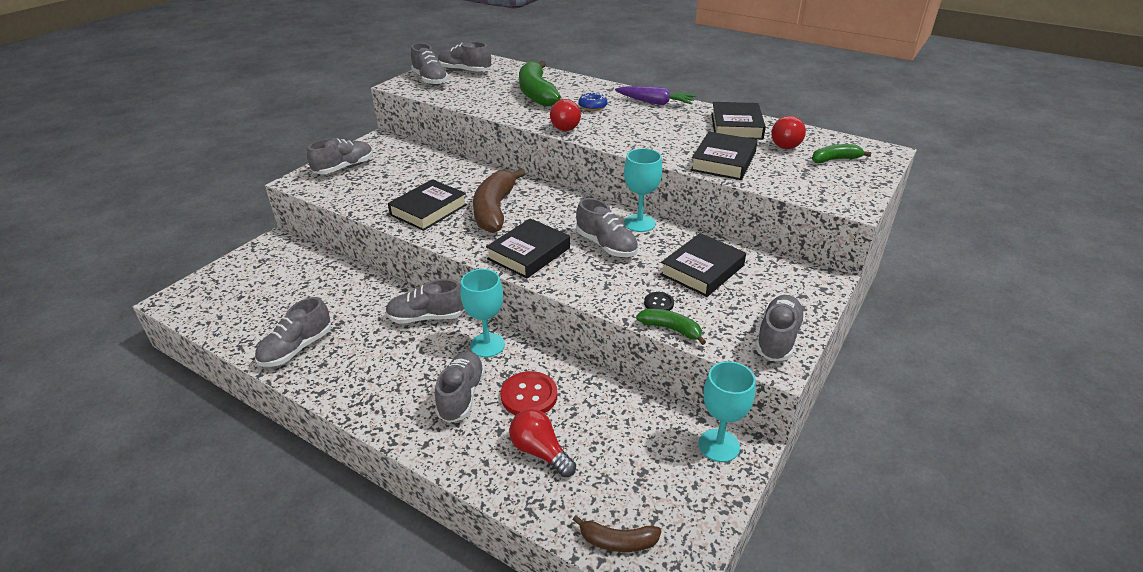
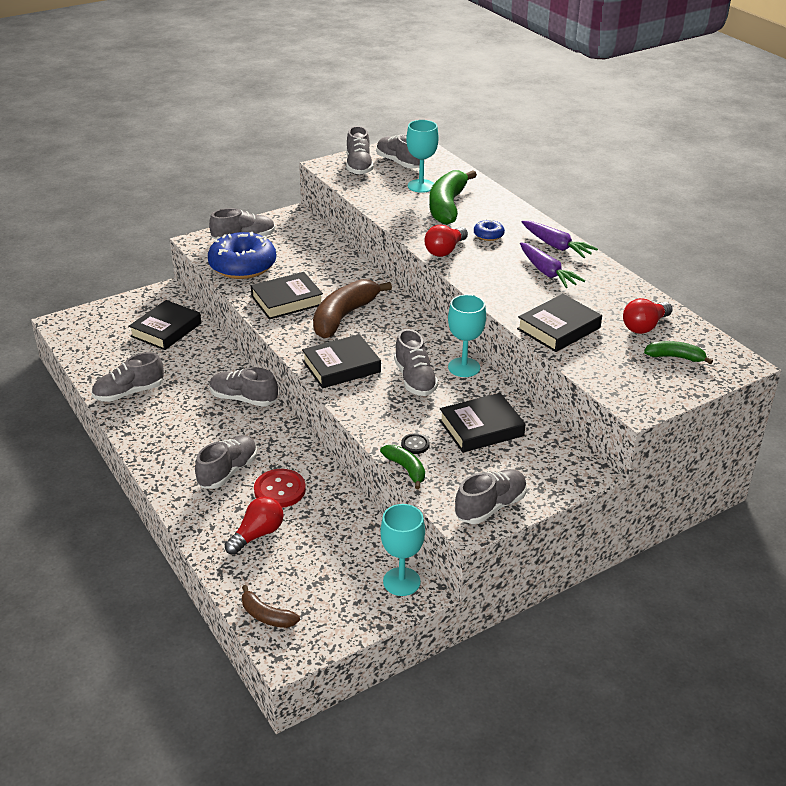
camera: 25 degrees right, 0 degrees up
(361, 191) = (243, 266): none -> blue donut
(487, 345) = (276, 438): turquoise goblet -> turquoise goblet (421, 186)
(540, 452) = (257, 534): red light bulb -> red light bulb turned 60 degrees clockwise
(668, 122) = (547, 272): none -> purple carrot
(736, 126) = (612, 294): black book -> black book (166, 330)

